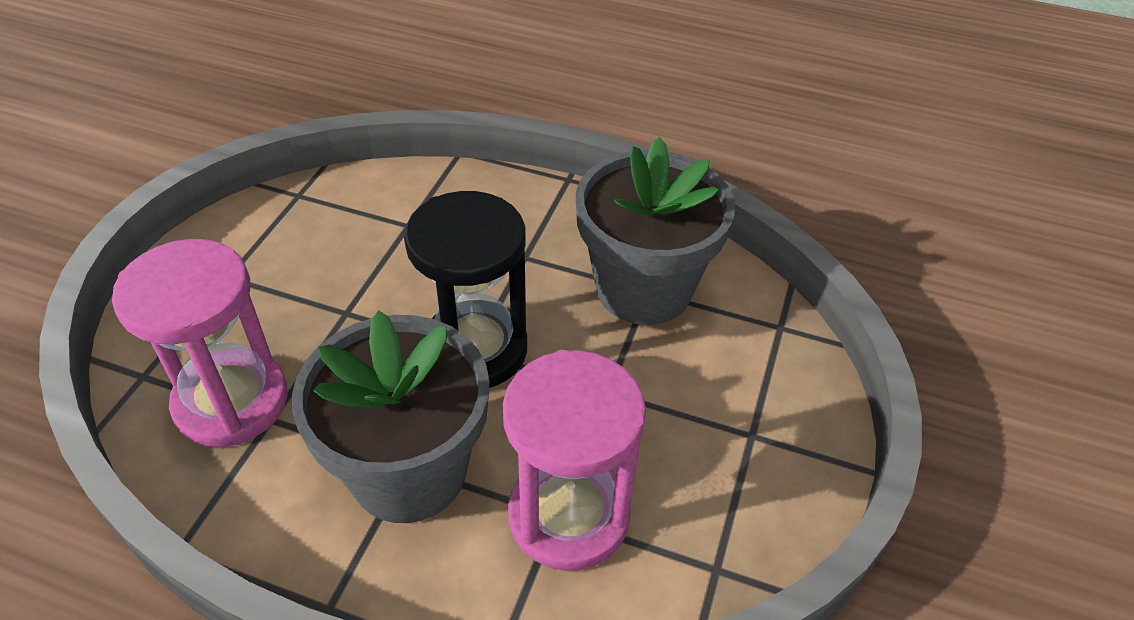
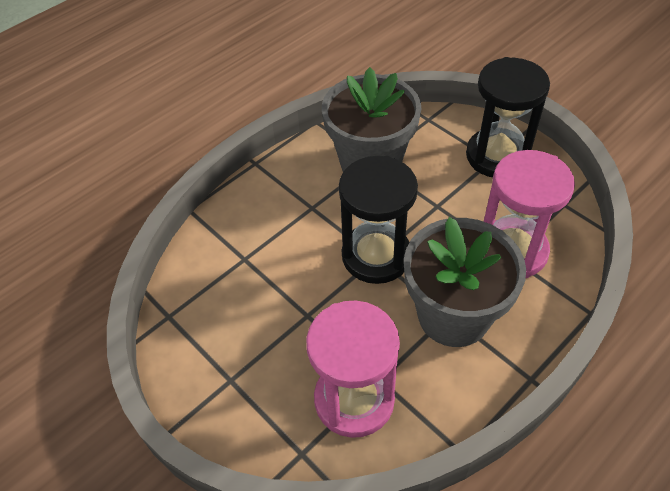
camera: 60 degrees left, 5 degrees up
(763, 438) = (497, 156): none -> black hourglass

